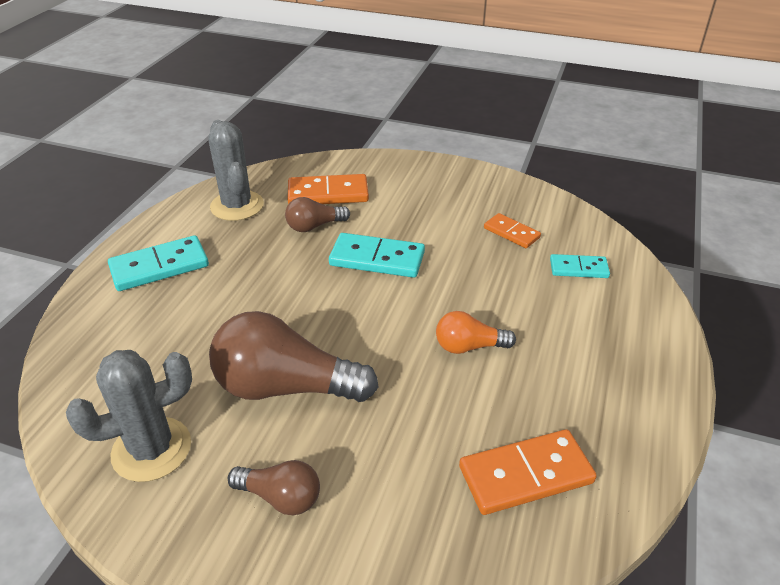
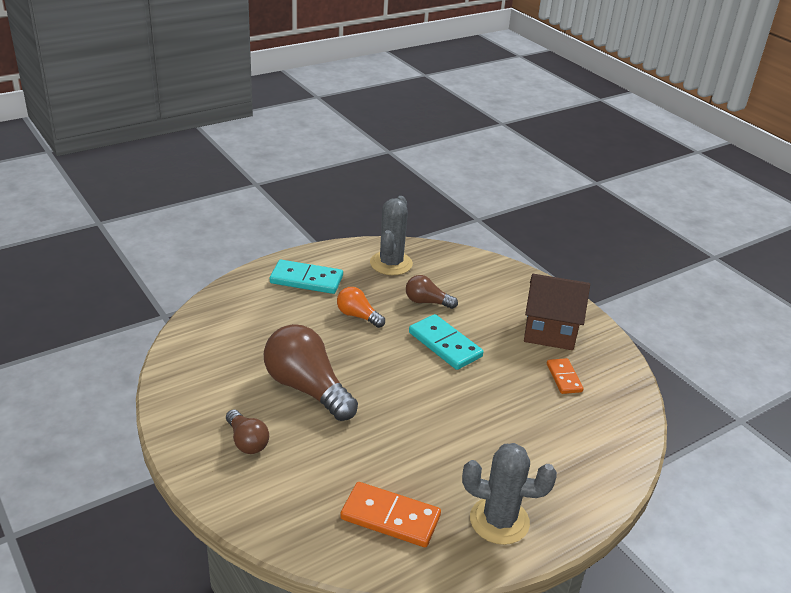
camera: 35 degrees right, 5 degrees down
(151, 449) = (208, 378): grey cactus -> grey cactus (499, 521)
(328, 193) = (460, 284): orange domino -> none
(454, 199) = (549, 332): none -> brown house
(469, 346) = (442, 430): orange light bulb -> orange light bulb (358, 316)
(578, 269) = (584, 428): turquoise domino -> none

